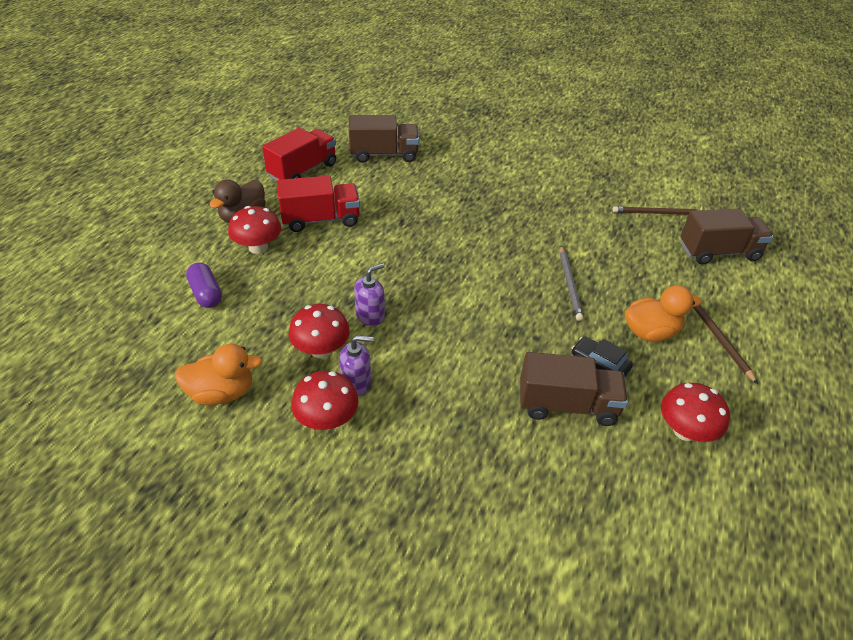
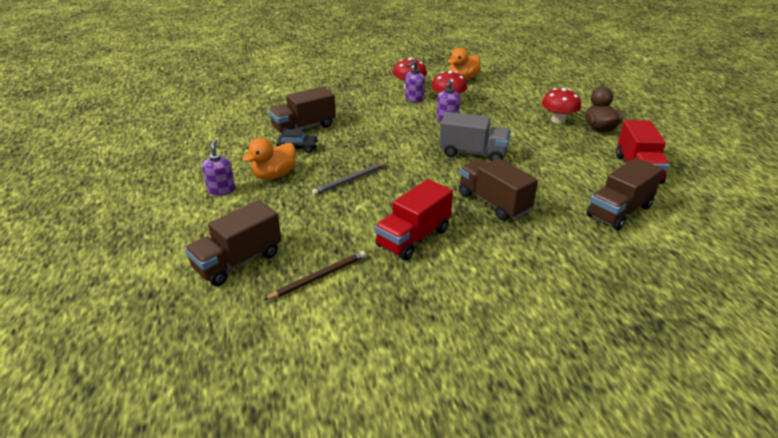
camera: 145 degrees right, 10 degrees down
(206, 294) = (537, 97): purple capsule -> none
(321, 219) = (558, 146): red truck -> red truck (413, 238)
(411, 254) = (473, 153): none -> grey truck
(465, 202) = (493, 203): none -> brown truck
(569, 284) = (350, 180): grey pencil -> grey pencil turned 90 degrees counterclockwise
(685, 431) = (232, 140): red mushroom -> none
(719, 339) = (221, 190): brown pencil -> purple soap dispenser

